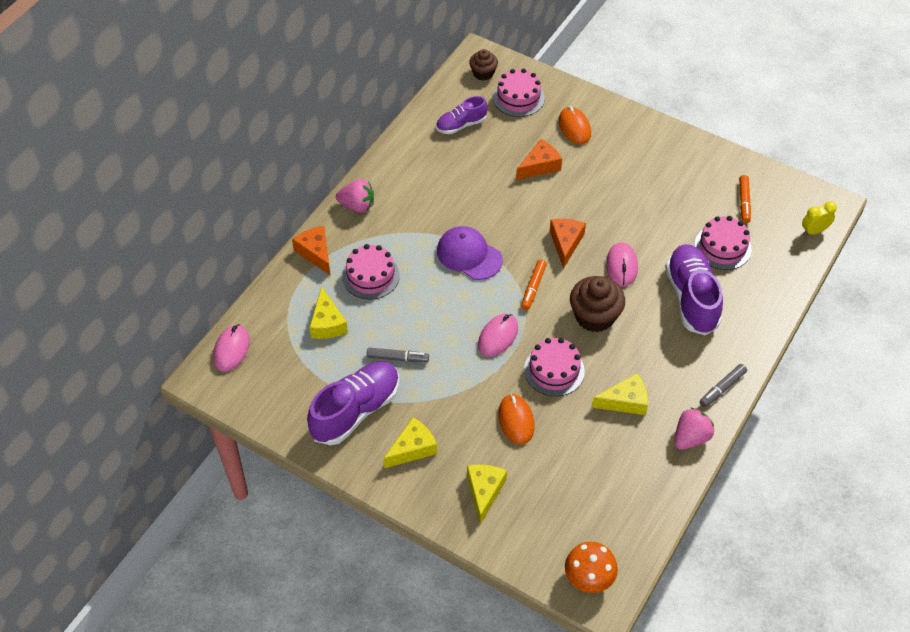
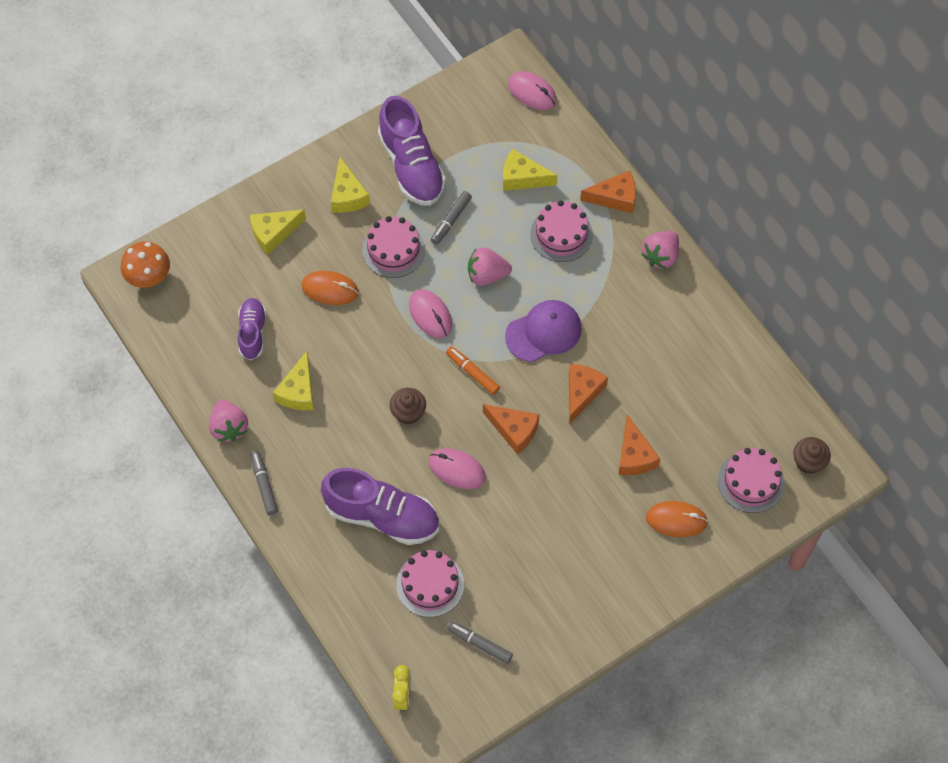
camera: 115 degrees right, 10 degrees up
(437, 312) = (487, 275): none -> pink strawberry
(461, 125) = (734, 402): purple shoe -> purple shoe (252, 333)
(484, 491) = (273, 233): yellow cheese -> yellow cheese turned 120 degrees clockwise
(507, 213) = (582, 393): none -> orange cheese
(554, 370) = (366, 346): pink cake -> pink cake (393, 250)
(594, 316) = (408, 412): brown cupcake -> brown cupcake, size x0.60
(744, 202) = (479, 644): orange marker -> grey marker

